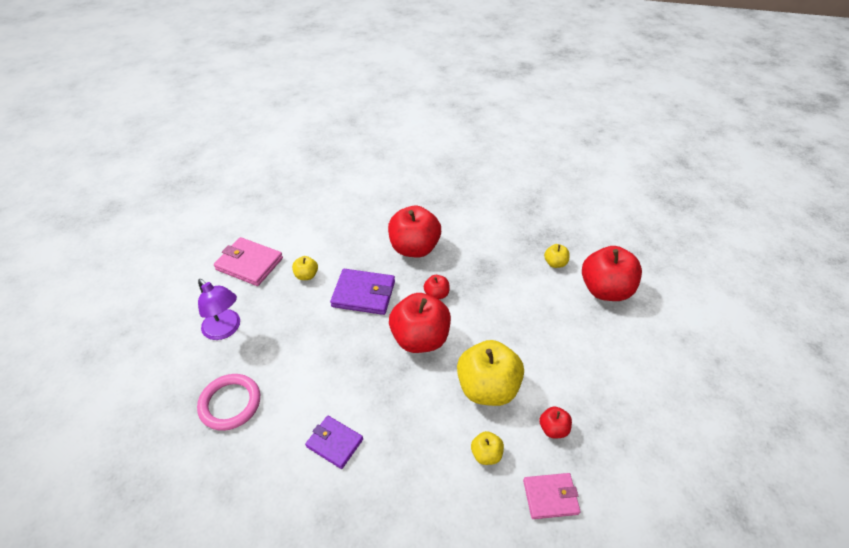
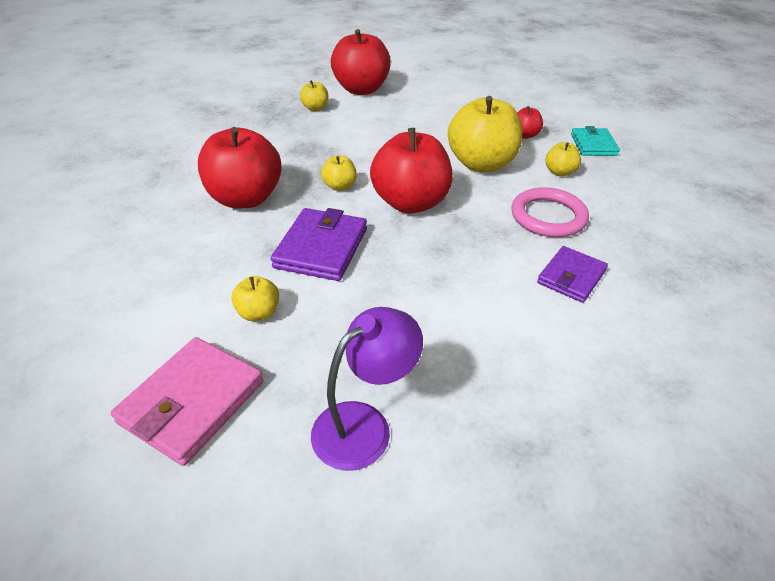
camera: 85 degrees left, 5 degrees down
(230, 403) = (526, 398): pink ring -> pink ring (548, 216)
(436, 294) = (340, 186): red apple -> yellow apple
(550, 497) = (593, 145): pink wallet -> turquoise wallet

